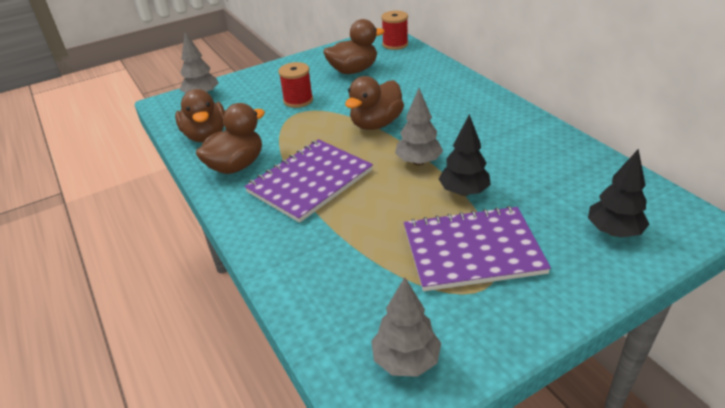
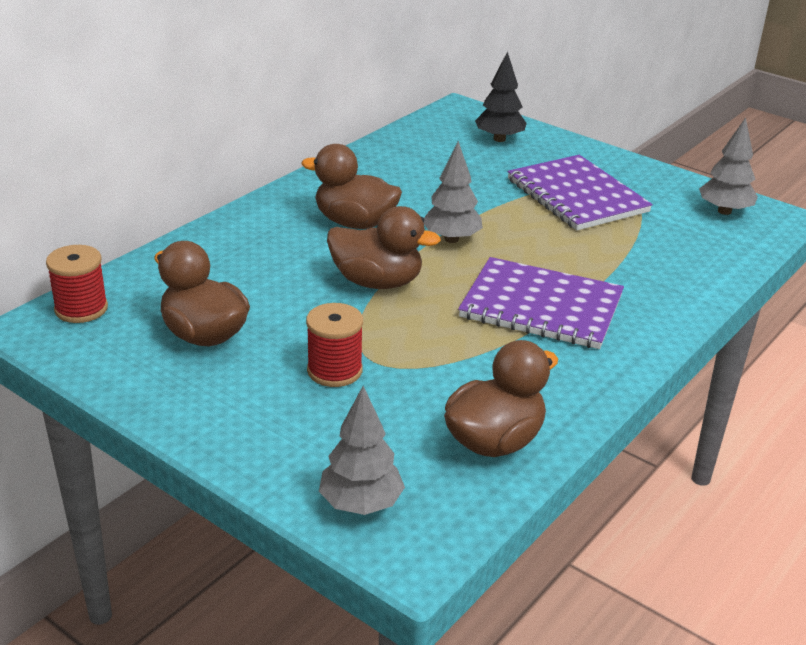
camera: 115 degrees left, 5 degrees down
(236, 166) = (551, 379): brown duck -> brown duck (354, 223)
(464, 192) = (491, 207): black tree -> none

